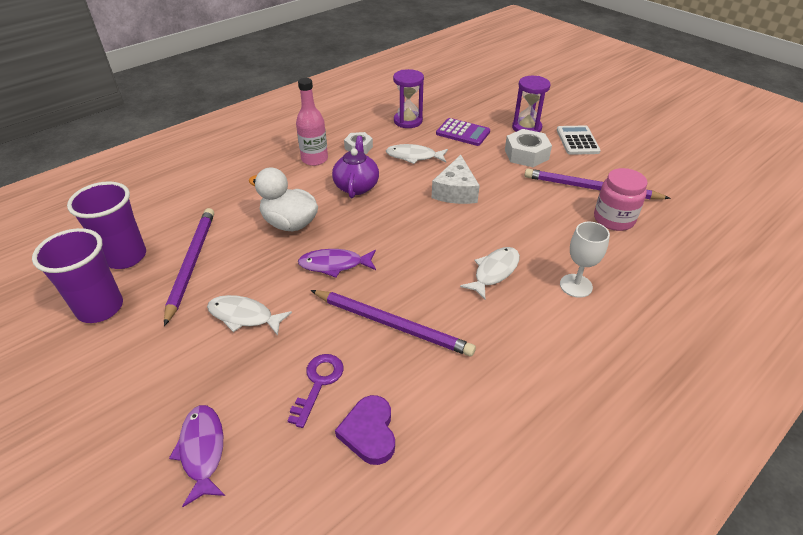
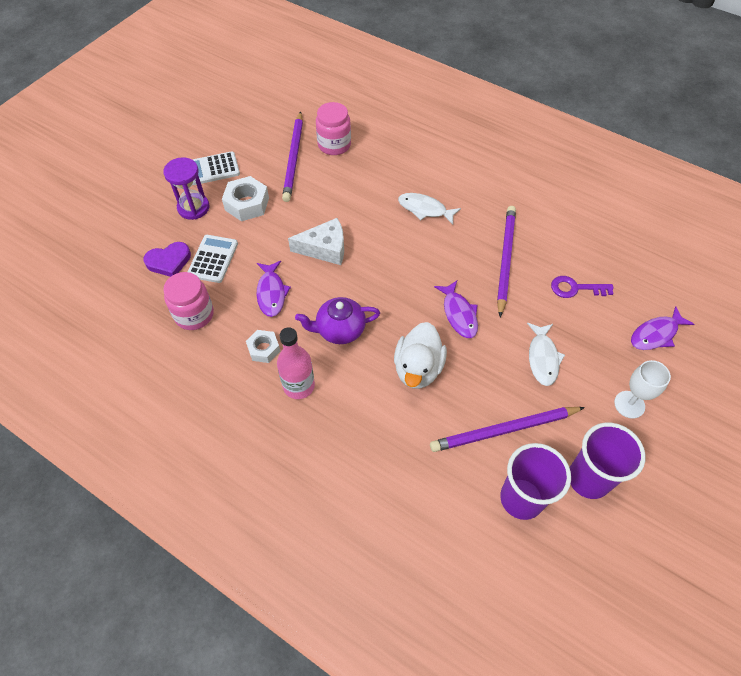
camera: 105 degrees left, 15 degrees up
(369, 432) = (594, 251): purple heart -> purple heart (169, 261)
(408, 121) = (194, 314): purple hourglass -> pink jar
(414, 156) = (271, 293): white fish -> purple fish
(463, 133) = (213, 259): purple calculator -> white calculator
(576, 285) = (421, 164): white goblet -> white goblet (629, 404)

